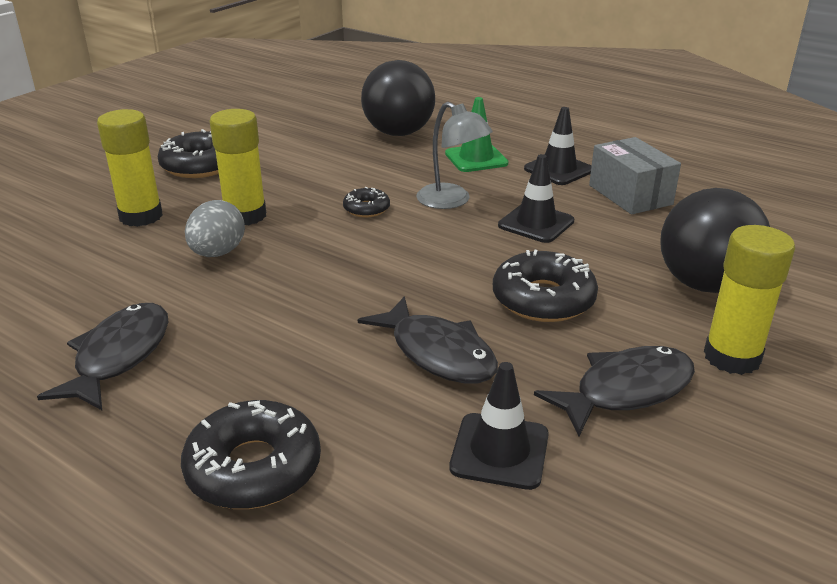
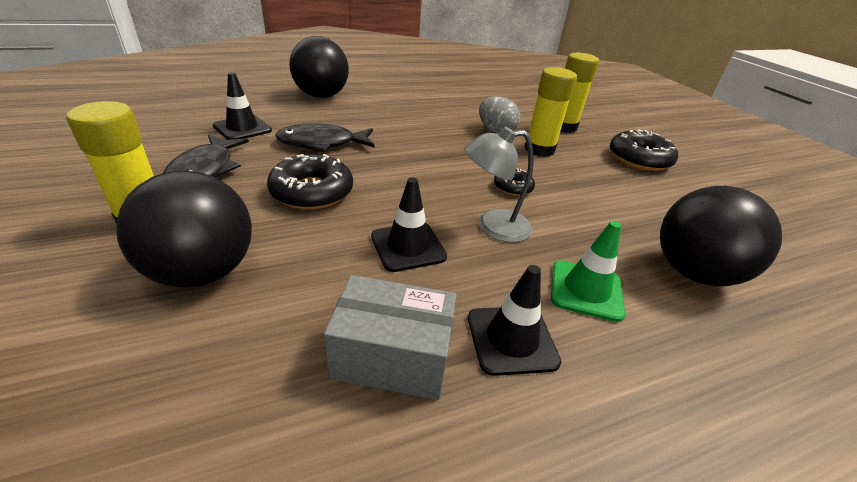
camera: 120 degrees right, 5 degrees up
(119, 356) = (425, 96): black fish -> none
(253, 468) = (321, 96): black donut -> black ball

